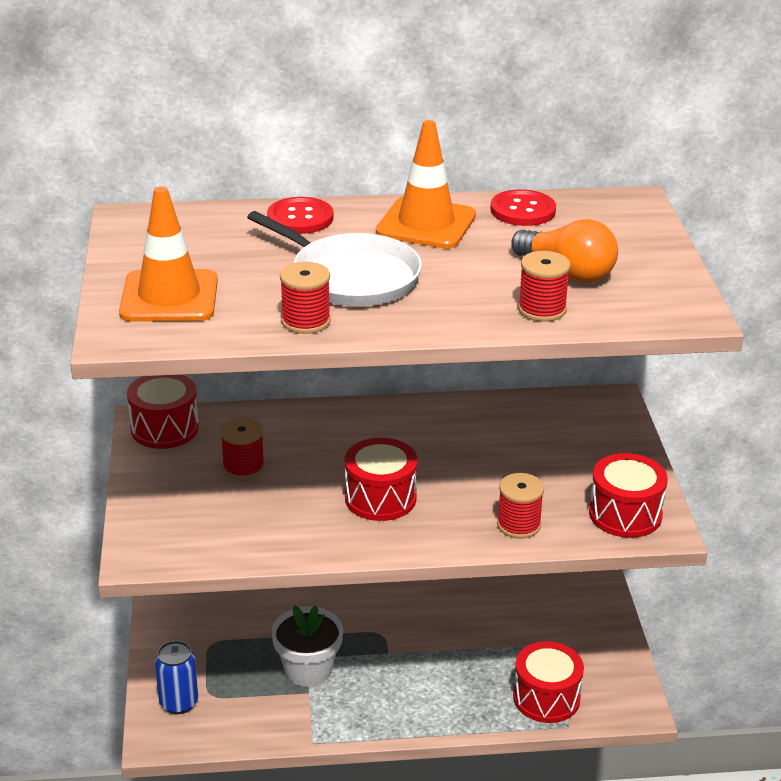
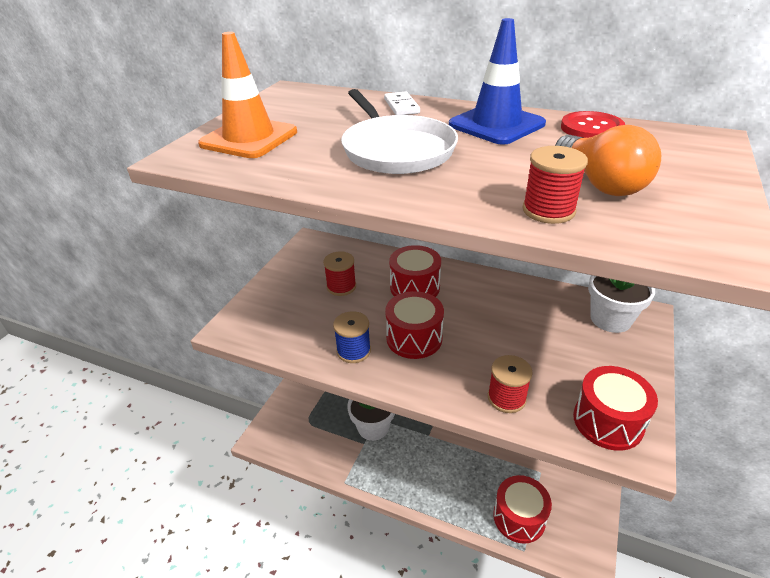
camera: 30 degrees right, 5 degrees up
(164, 428) = (316, 248): red drum -> red drum (415, 287)
(179, 703) = (288, 419): blue can -> none
(300, 218) = (401, 106): red button -> white domino
(306, 321) = (323, 175): red spool -> none
(320, 532) = (353, 351): none -> blue spool
(426, 224) = (496, 124): orange traffic cone -> blue traffic cone
(580, 416) = (610, 319): none -> white flower pot

